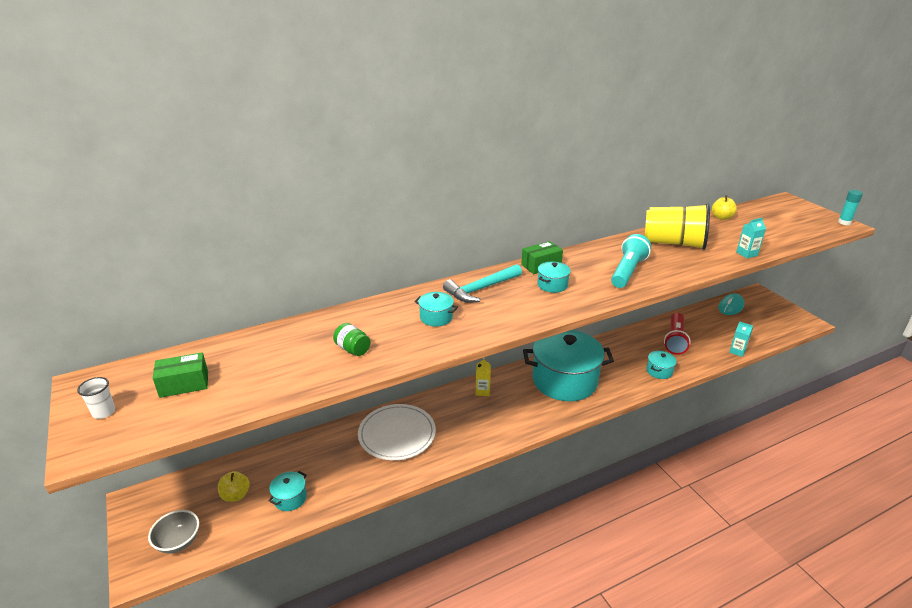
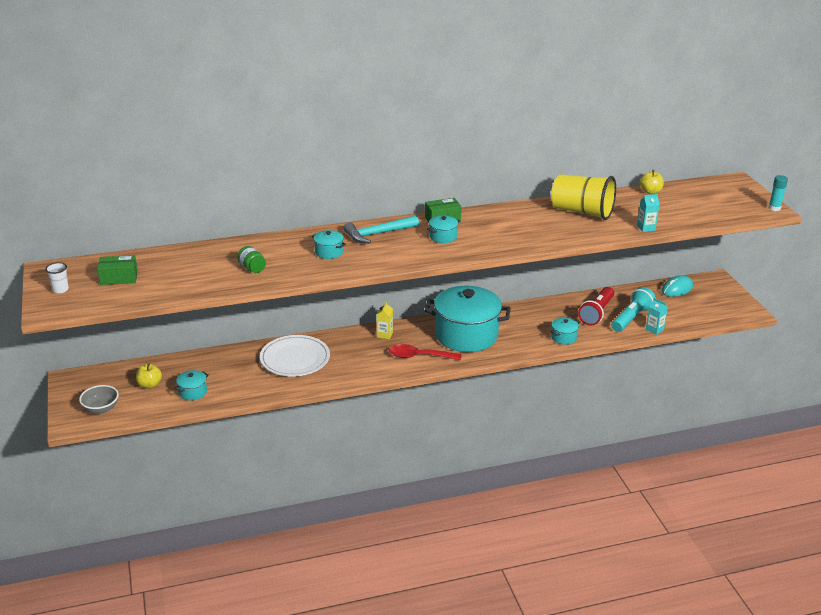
camera: 10 degrees right, 0 degrees up
(528, 413) = (419, 356): none -> red spoon
(627, 271) = (519, 232): turquoise flashlight -> turquoise flashlight (631, 318)

